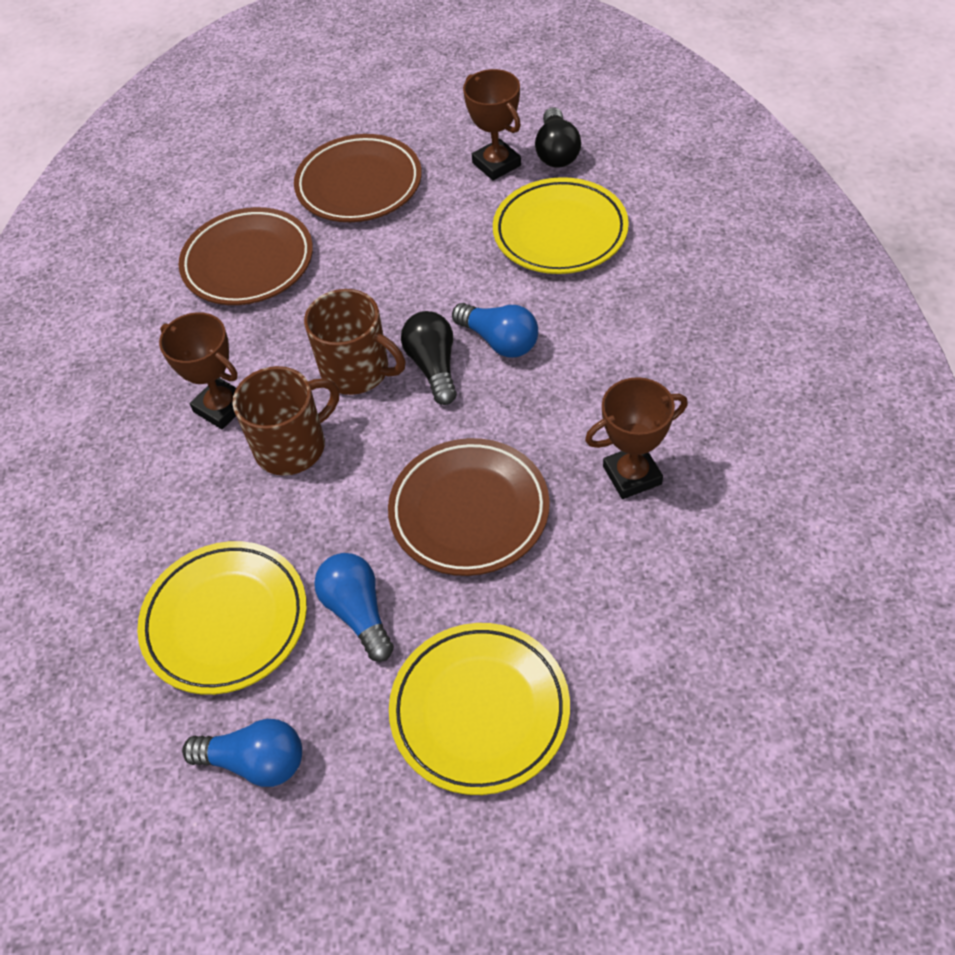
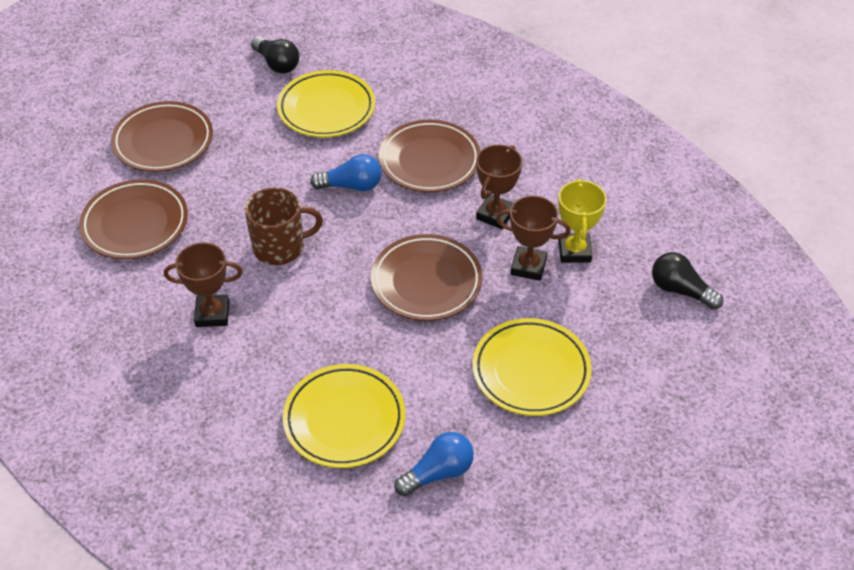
camera: 45 degrees left, 5 degrees down
(292, 446) = (284, 309): brown mug -> none
(358, 612) = (417, 367): blue light bulb -> none
(433, 366) = (326, 220): black light bulb -> black light bulb (680, 290)
(496, 164) = (245, 88): brown trophy -> brown trophy (528, 266)
(617, 359) = (429, 161): none -> brown plate
(687, 586) = (574, 251): none -> yellow trophy

